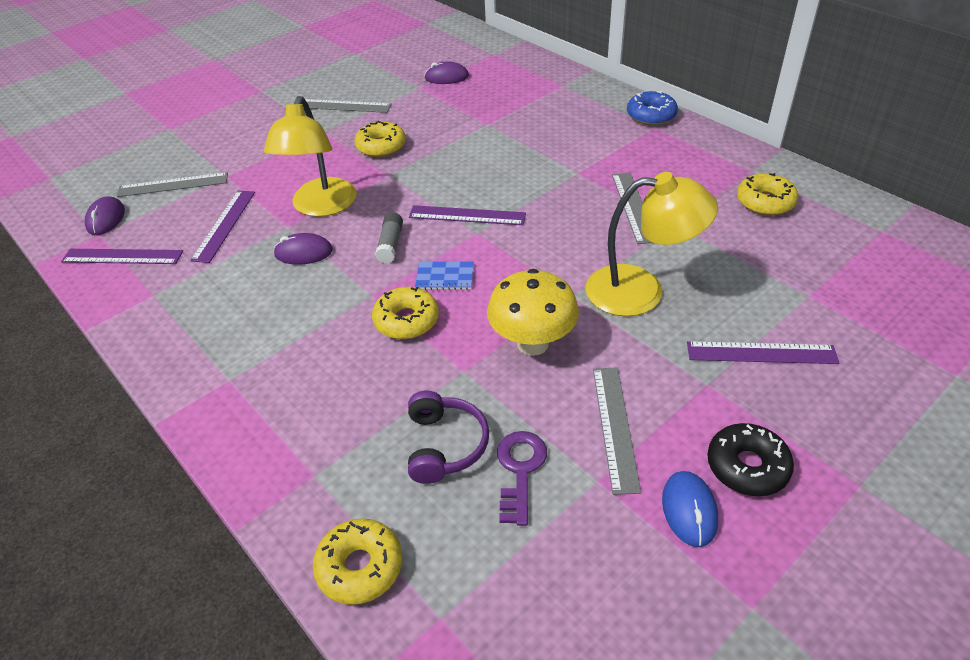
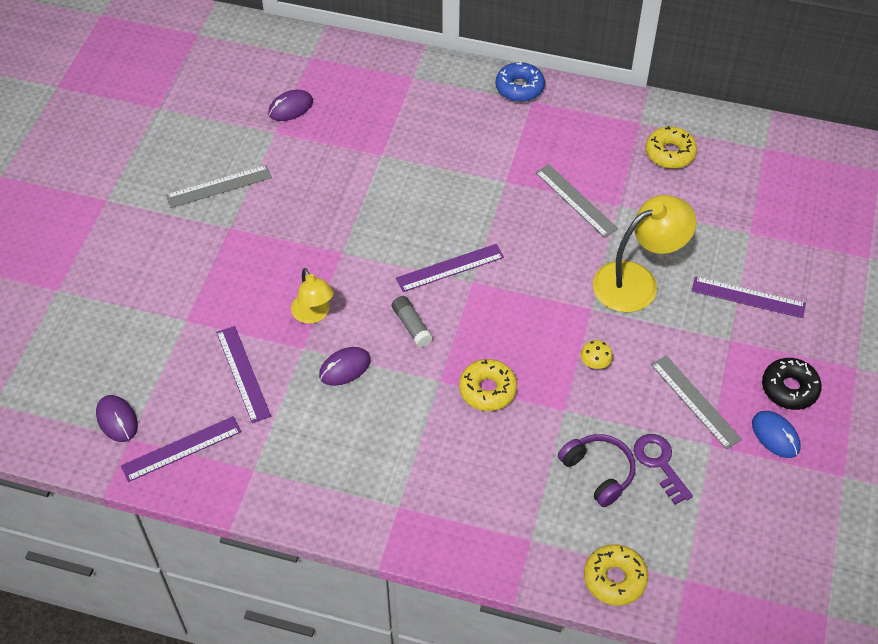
camera: 35 degrees left, 10 degrees up
(173, 185) = (142, 354): grey ruler -> none
(321, 207) = (313, 314): yellow lamp -> yellow lamp, size x0.59
(381, 146) = (305, 223): yellow donut -> none
(445, 277) = (483, 336): blue notebook -> none
(532, 343) = (595, 364): yellow mushroom -> yellow mushroom, size x0.44
(761, 353) = (748, 297): purple ruler -> purple ruler turned 45 degrees clockwise

